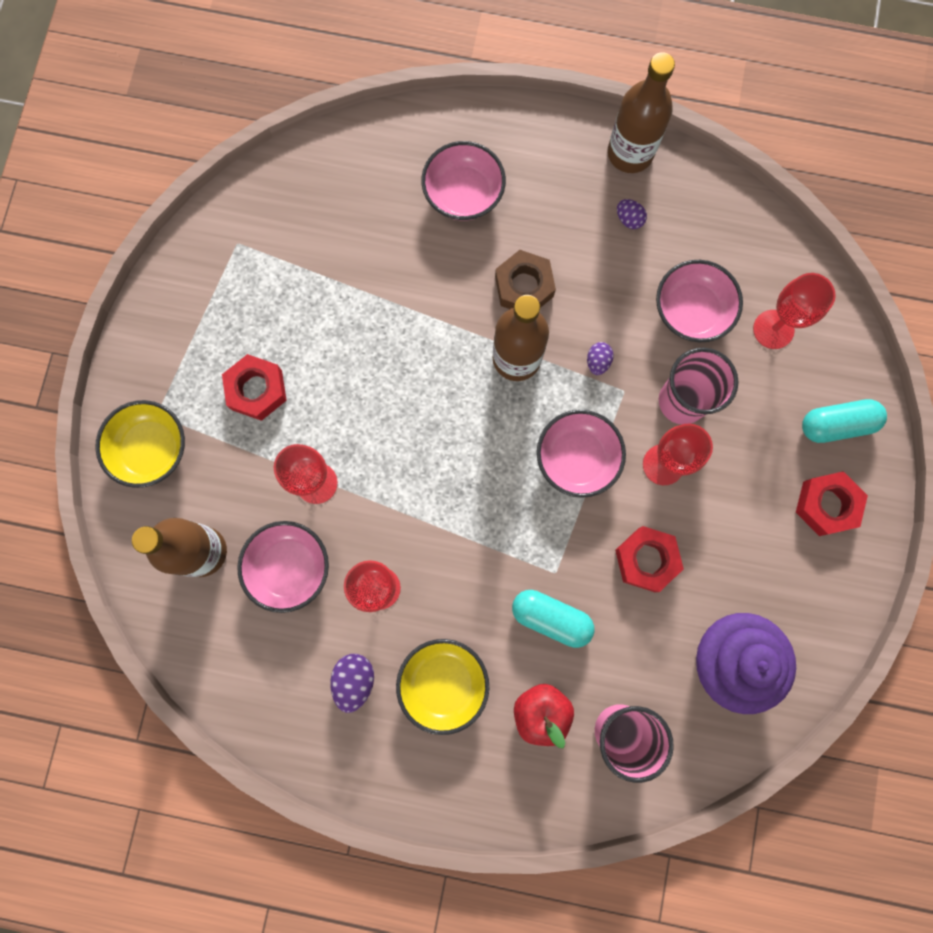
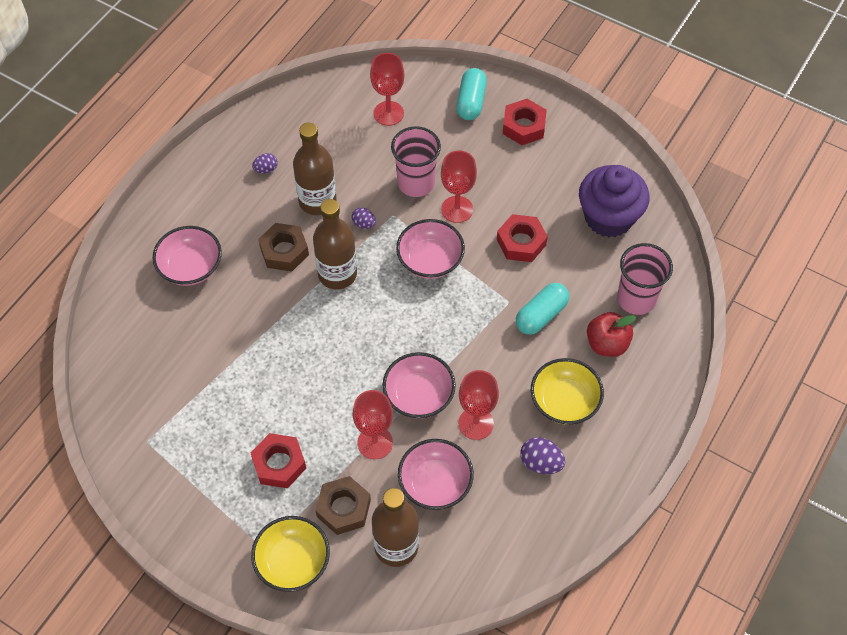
camera: 70 degrees left, 20 degrees down
(228, 478) = (343, 508): none -> brown nut
(630, 153) = (216, 152): brown bottle -> brown bottle (317, 201)
(691, 311) = (353, 155): pink bowl -> pink bowl (419, 396)

